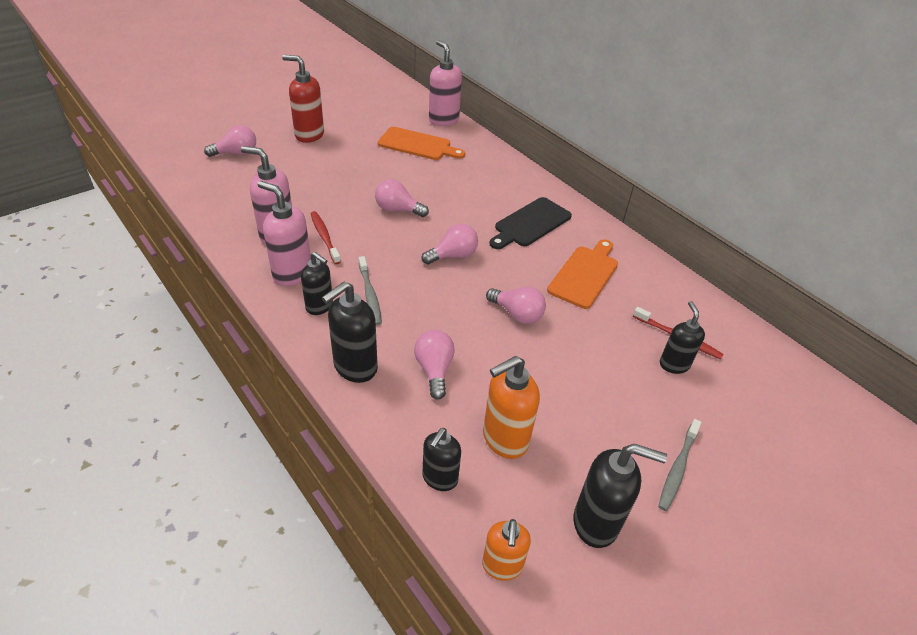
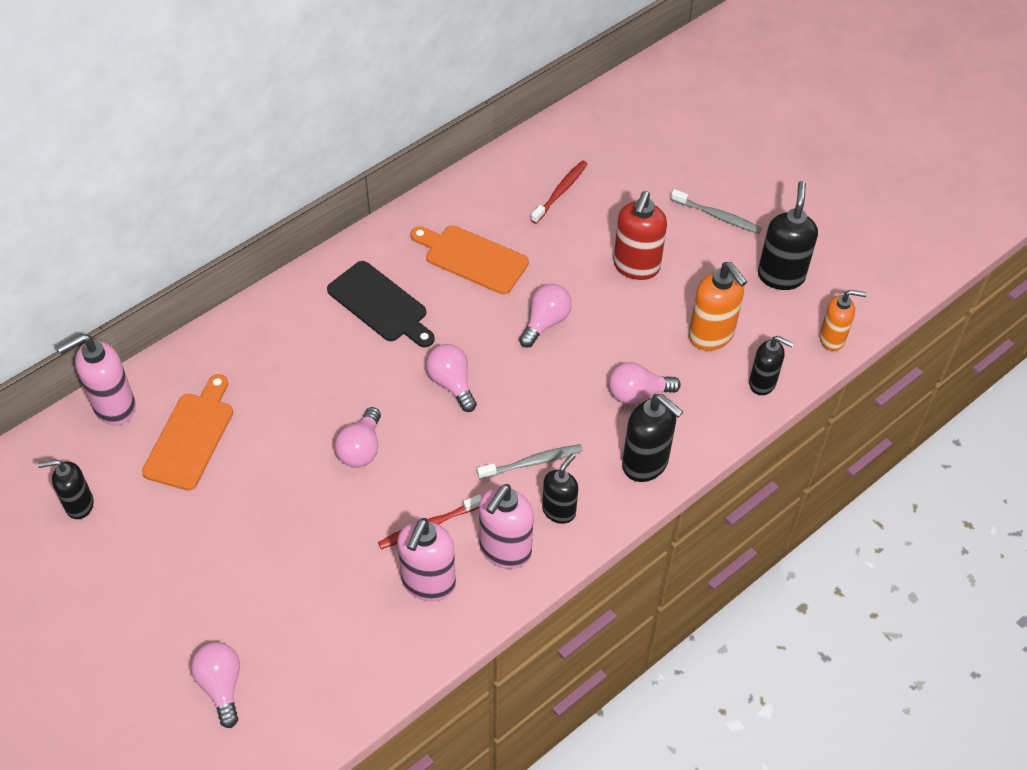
camera: 90 degrees left, 10 degrees up
(309, 135) = (162, 590): red soap dispenser -> red soap dispenser (636, 267)
(674, 364) = (598, 200): black soap dispenser -> black soap dispenser (79, 505)

